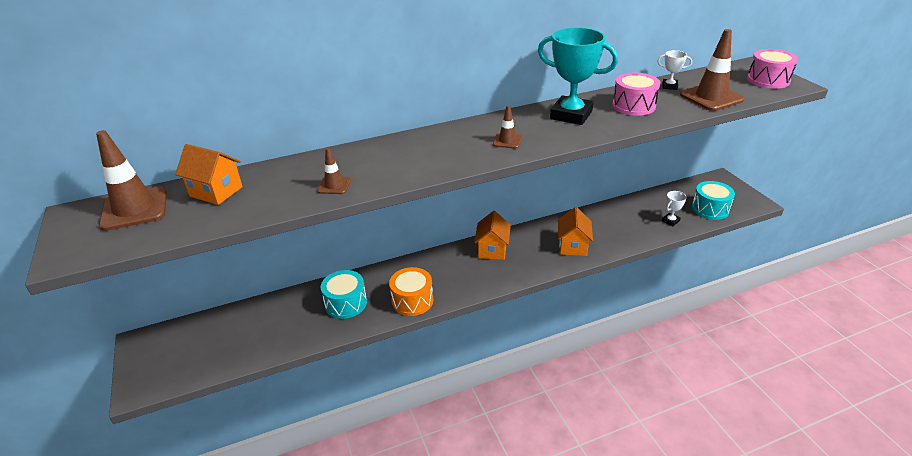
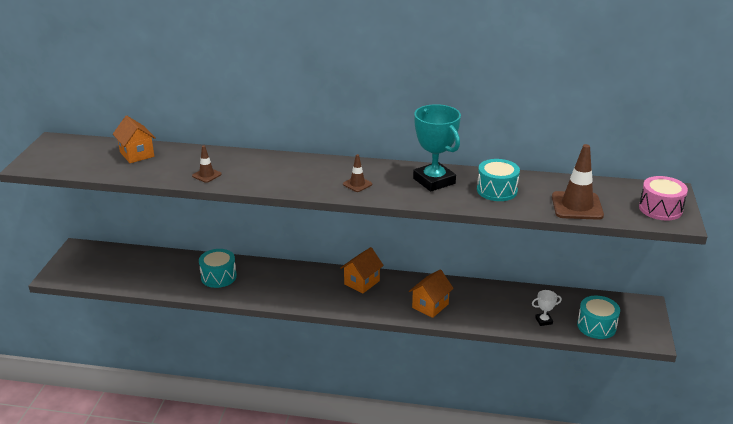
camera: 30 degrees right, 5 degrees down
(134, 209) = (85, 149): brown traffic cone -> none
(412, 300) = (264, 294): orange drum -> none
(633, 106) = (497, 190): pink drum -> turquoise drum
(669, 86) = (556, 184): white trophy -> none

